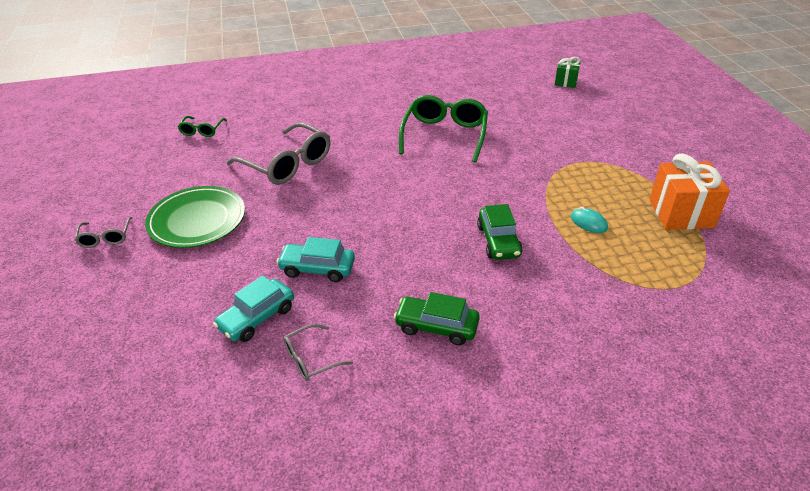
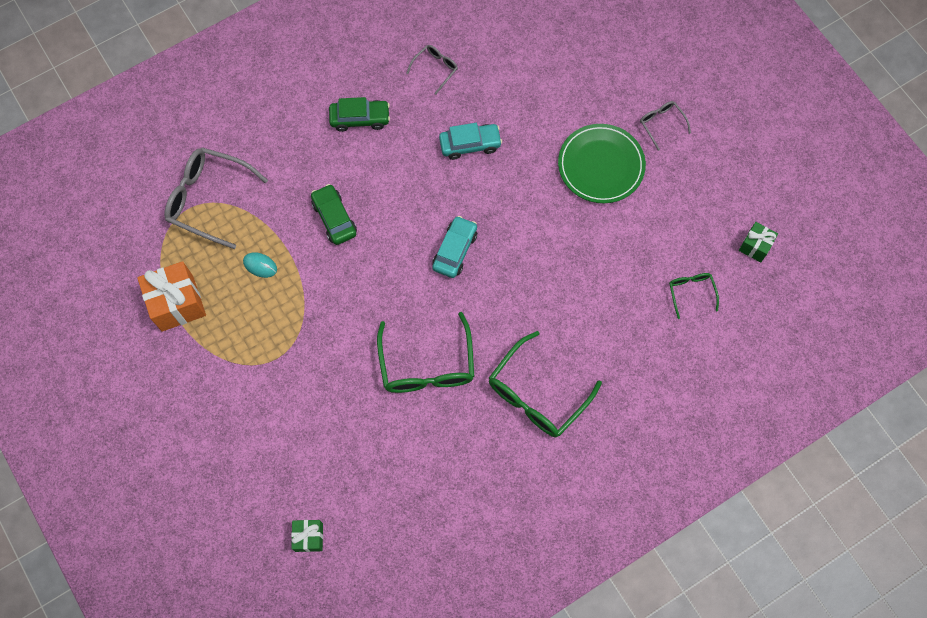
camera: 160 degrees right, 30 degrees up
(124, 143) = (755, 246): none -> green gift
(257, 318) = (490, 88): turquoise car -> turquoise car (455, 250)
(286, 164) = (568, 265): grey glasses -> grey glasses (209, 199)
(364, 108) = (537, 393): none -> green glasses

